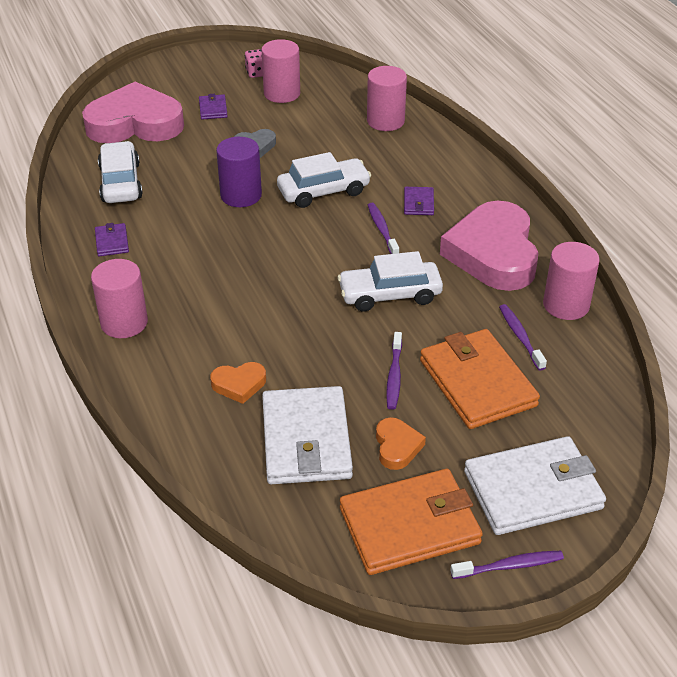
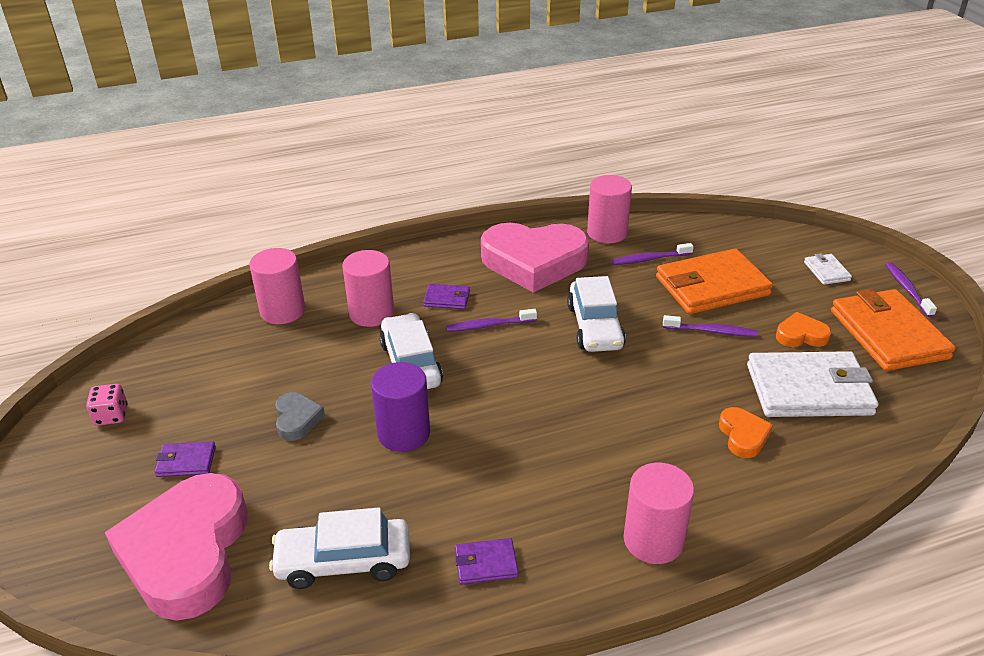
camera: 85 degrees left, 5 degrees down
(282, 93) = (179, 393): pink cylinder -> pink cylinder (371, 313)
(533, 490) = (826, 271): white wallet -> white wallet, size x0.45

